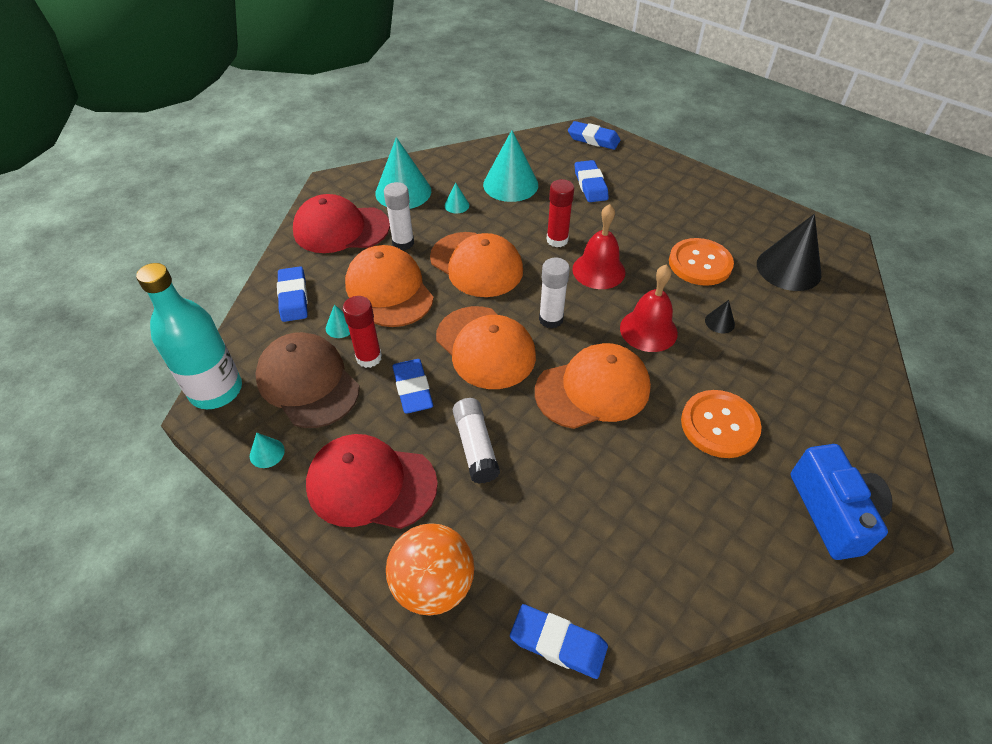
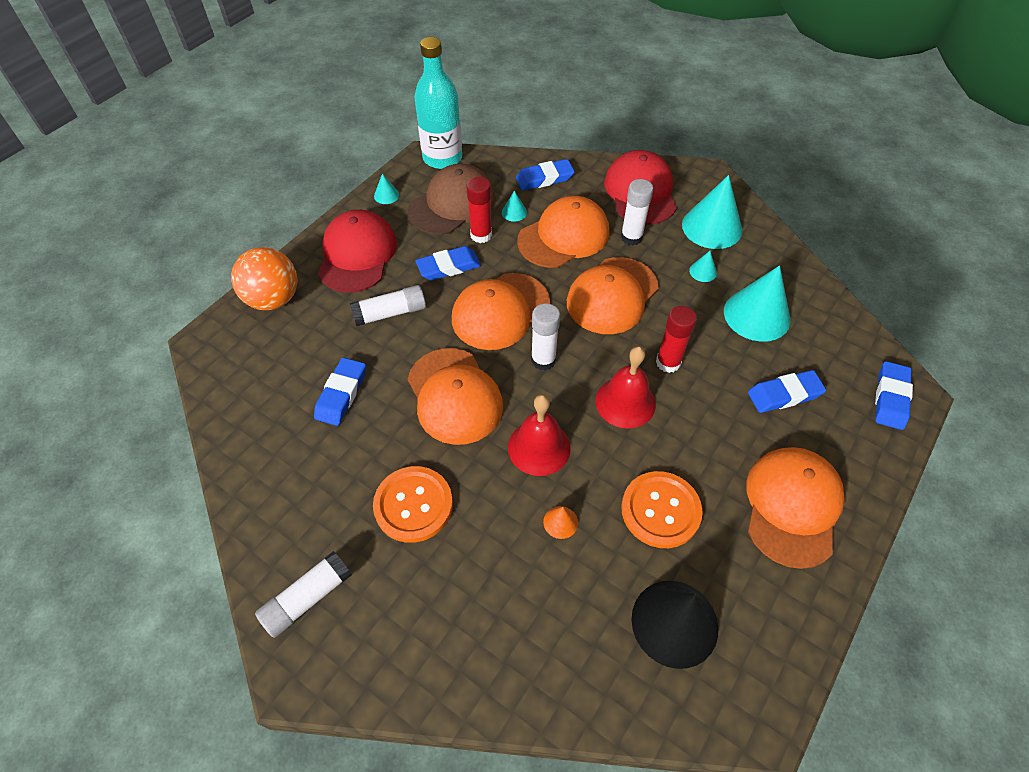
camera: 85 degrees right, 5 degrees up
(558, 643) = (220, 374): blue eraser -> blue eraser (341, 394)
(687, 199) = (792, 506): none -> orange cap
(719, 322) = (560, 522): black cone -> orange cone
(832, 512) = (308, 598): blue camera -> white glue stick

